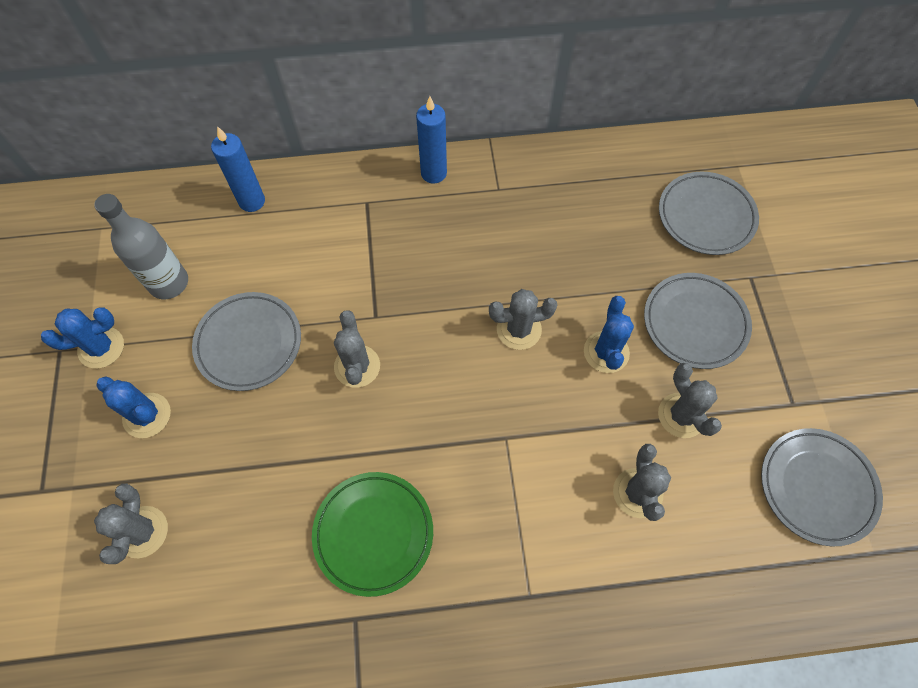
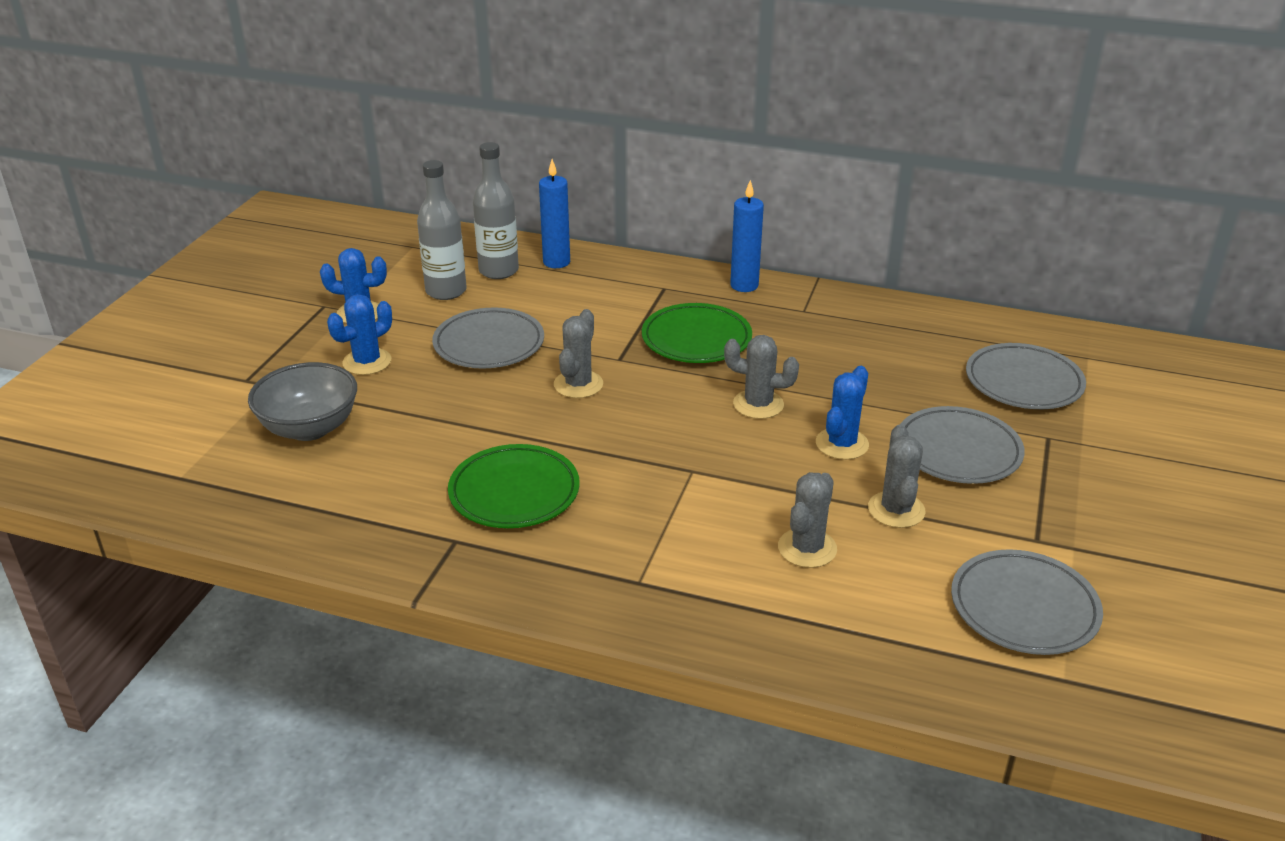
camera: 25 degrees right, 30 degrees down
(142, 532) = (309, 428): grey cactus -> grey bowl
(147, 415) = (367, 362): blue cactus -> blue cactus turned 75 degrees clockwise
(204, 234) = (498, 271): none -> grey bottle
(428, 263) = (696, 339): none -> green plate

